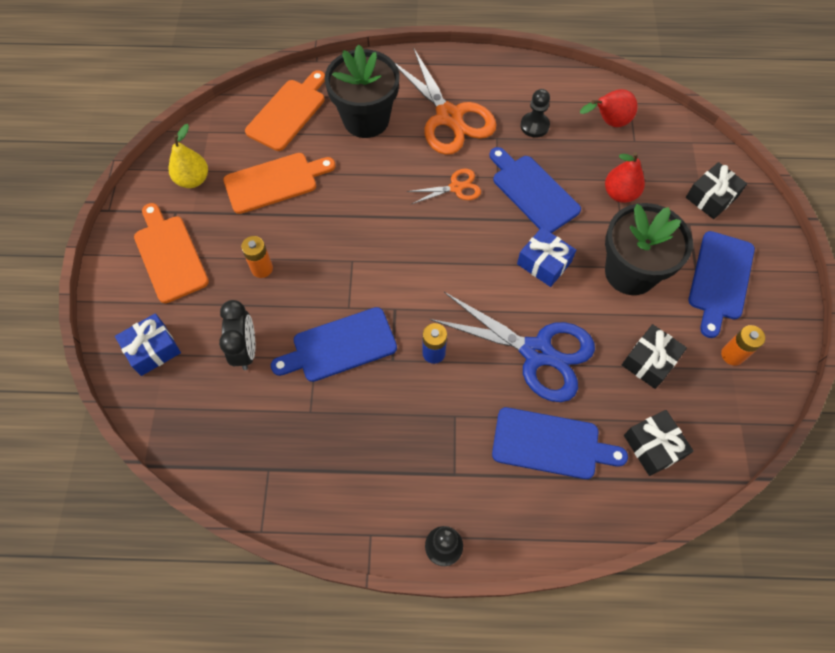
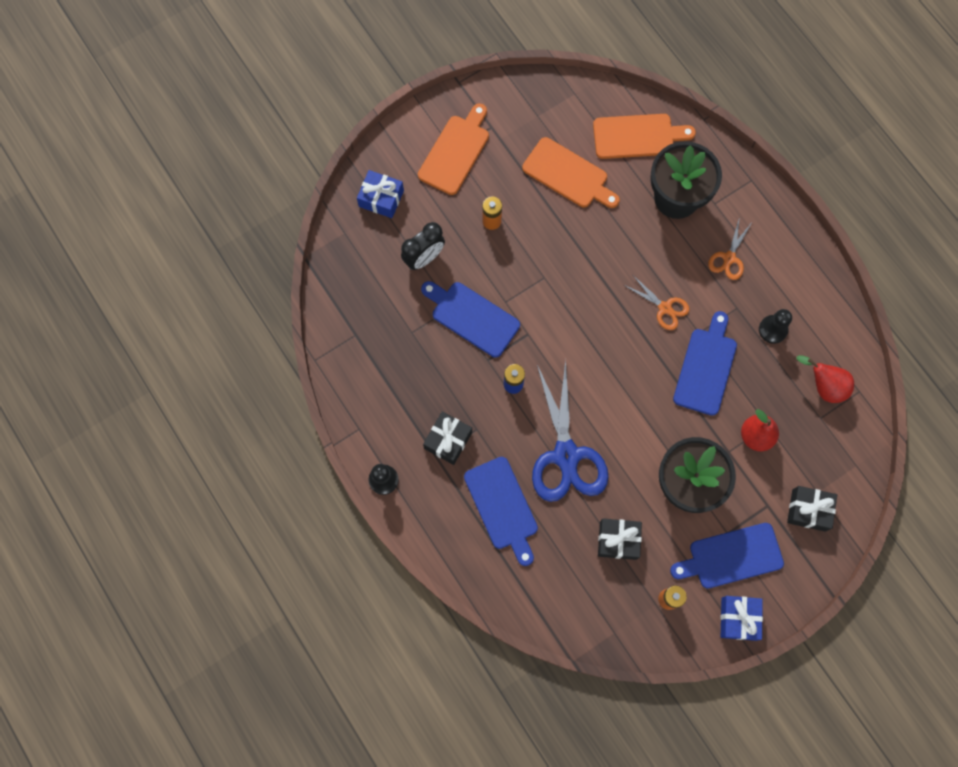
camera: 55 degrees right, 10 degrees up
(193, 180) = (526, 117): yellow pear -> none
(449, 117) = (729, 258): orange scissors -> orange scissors, size x0.49
(544, 263) = (646, 415): blue gift -> blue gift (738, 618)
(653, 446) = (551, 579): black gift -> black gift (448, 440)

